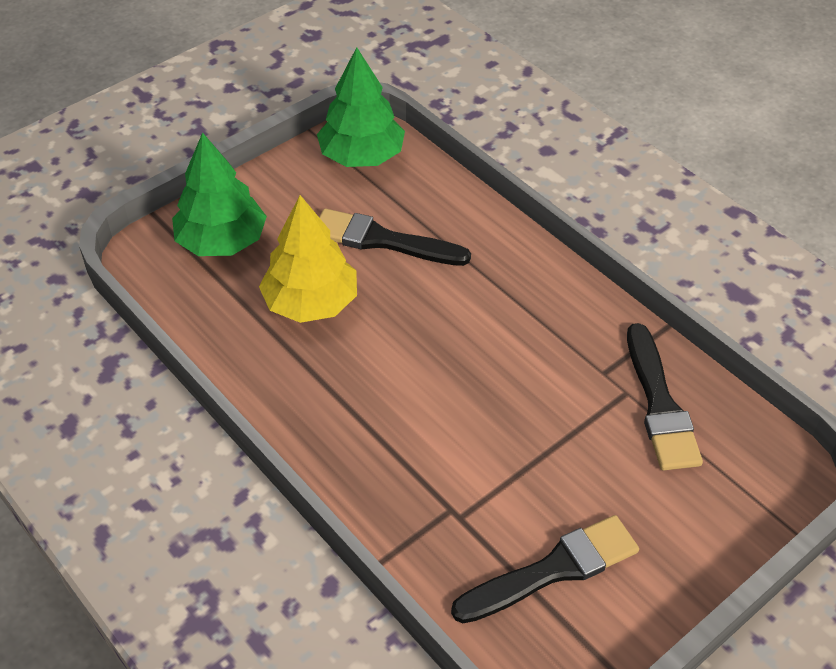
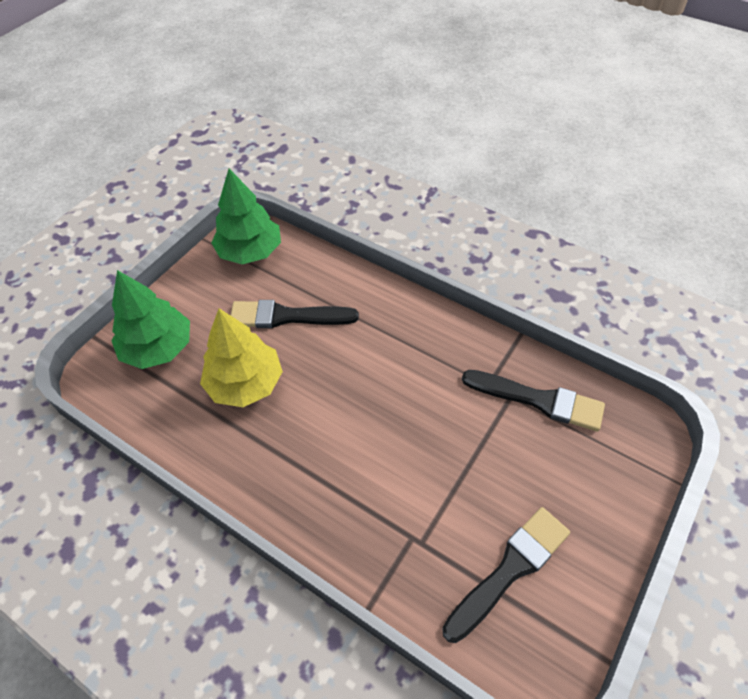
camera: 15 degrees left, 5 degrees up
(659, 404) = (538, 400): black brush -> black brush turned 45 degrees counterclockwise

